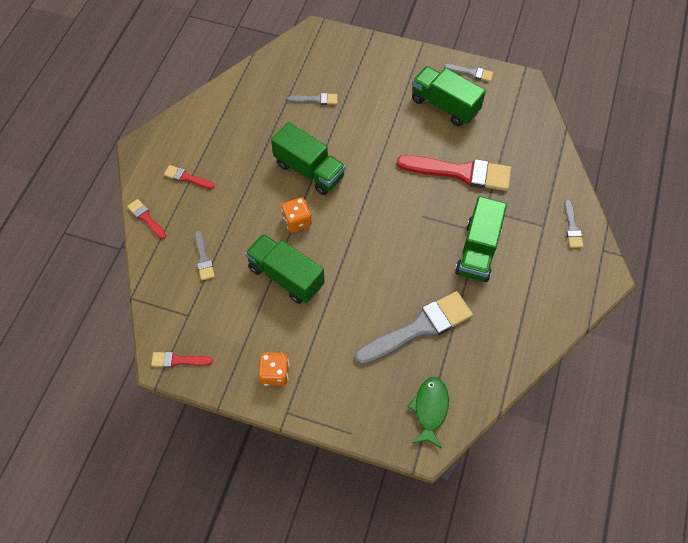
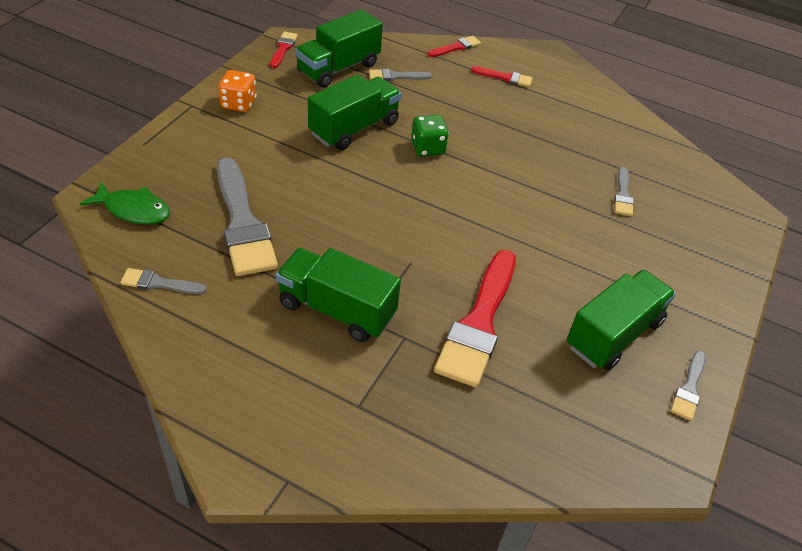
camera: 95 degrees right, 15 degrees down
(186, 178) = (505, 77): red brush -> red brush turned 75 degrees clockwise
(297, 221) = (427, 148): orange dice -> green dice
(309, 170) = (503, 170): green truck -> green truck (338, 68)
(572, 227) = (344, 446): grey brush -> grey brush (159, 283)

